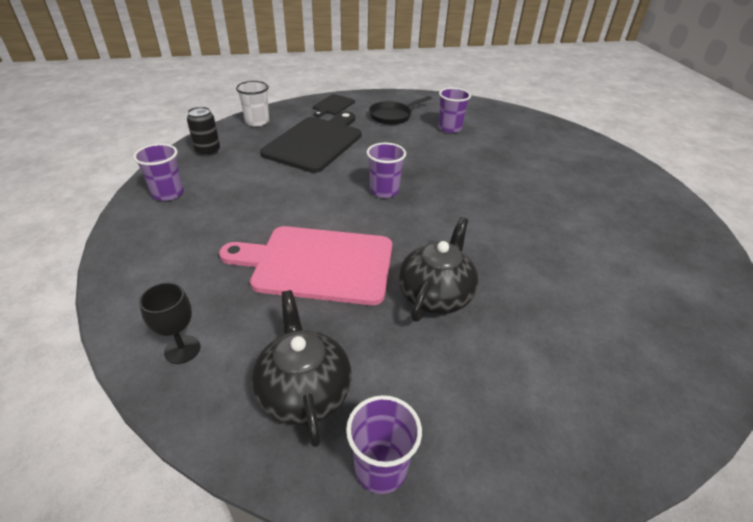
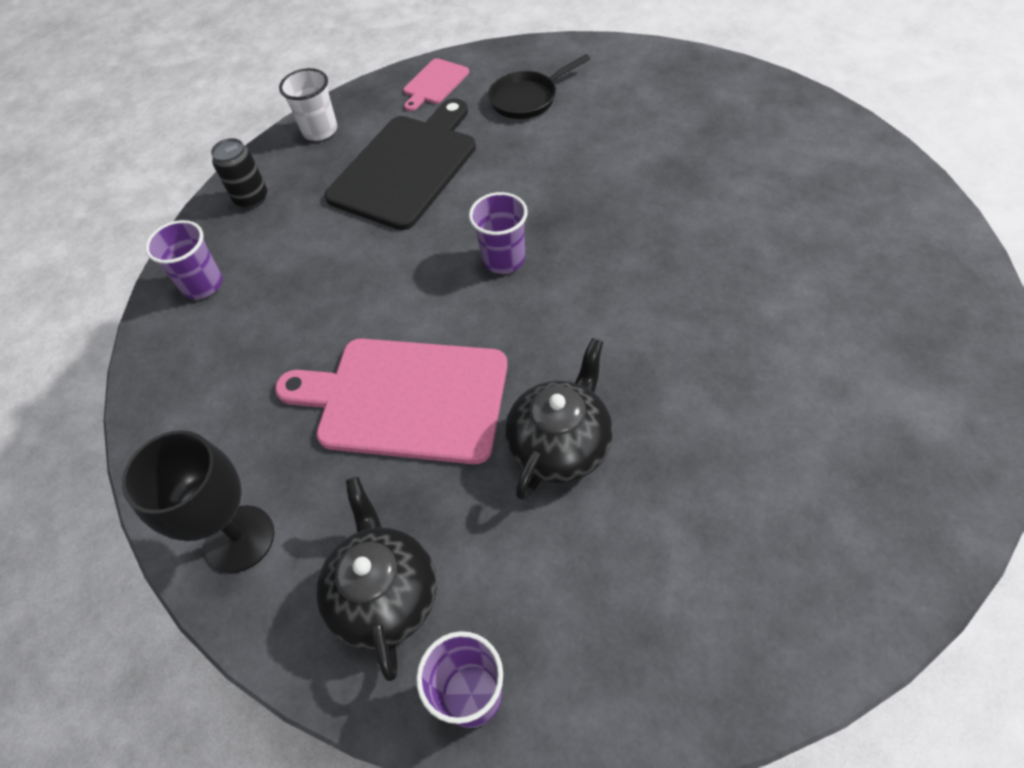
camera: 10 degrees right, 15 degrees up
(182, 349) = (239, 538): black goblet -> black goblet, size x1.65
(333, 105) = (435, 83): black cutting board -> pink cutting board
(449, 128) = (616, 118): purple cup -> none

